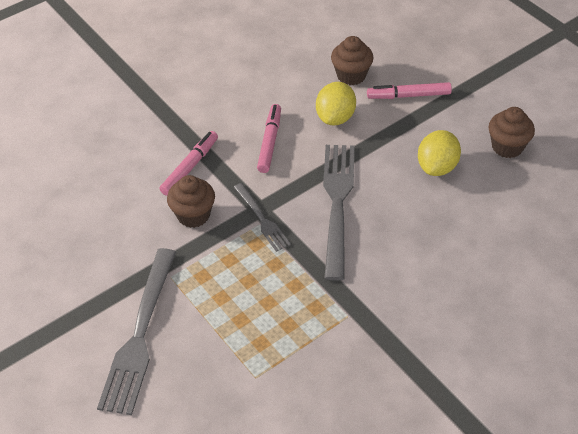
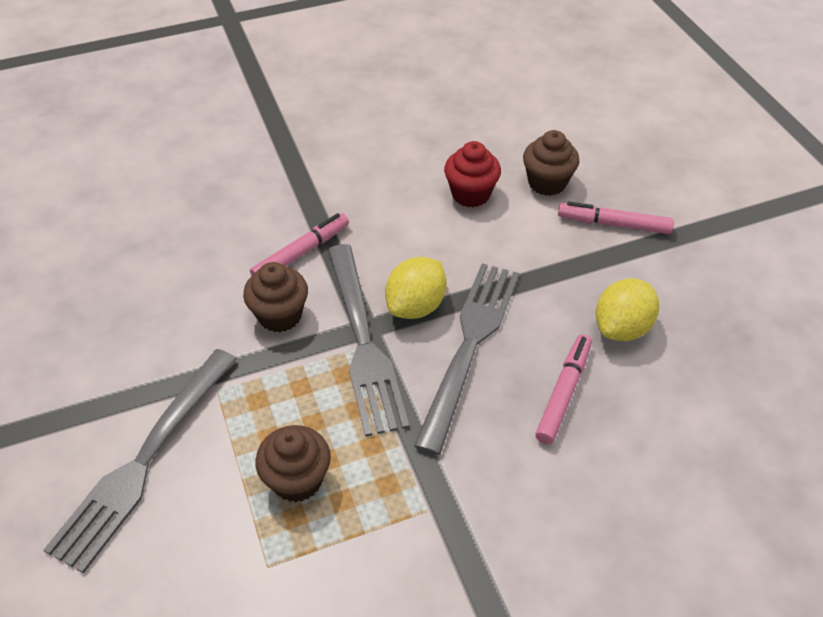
camera: 15 degrees right, 0 degrees up
(262, 219) = (364, 343): grey fork -> grey fork, size x1.86
(269, 142) = (412, 244): pink marker -> pink marker (563, 393)
(298, 96) = (470, 194): none -> red cupcake
(335, 117) = (508, 231): yellow lemon -> yellow lemon (416, 306)
(507, 147) = (729, 323): brown cupcake -> brown cupcake (297, 480)

